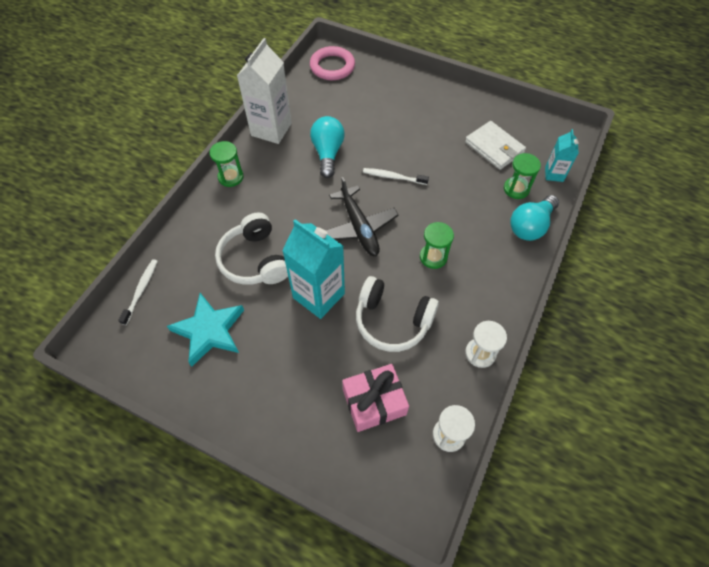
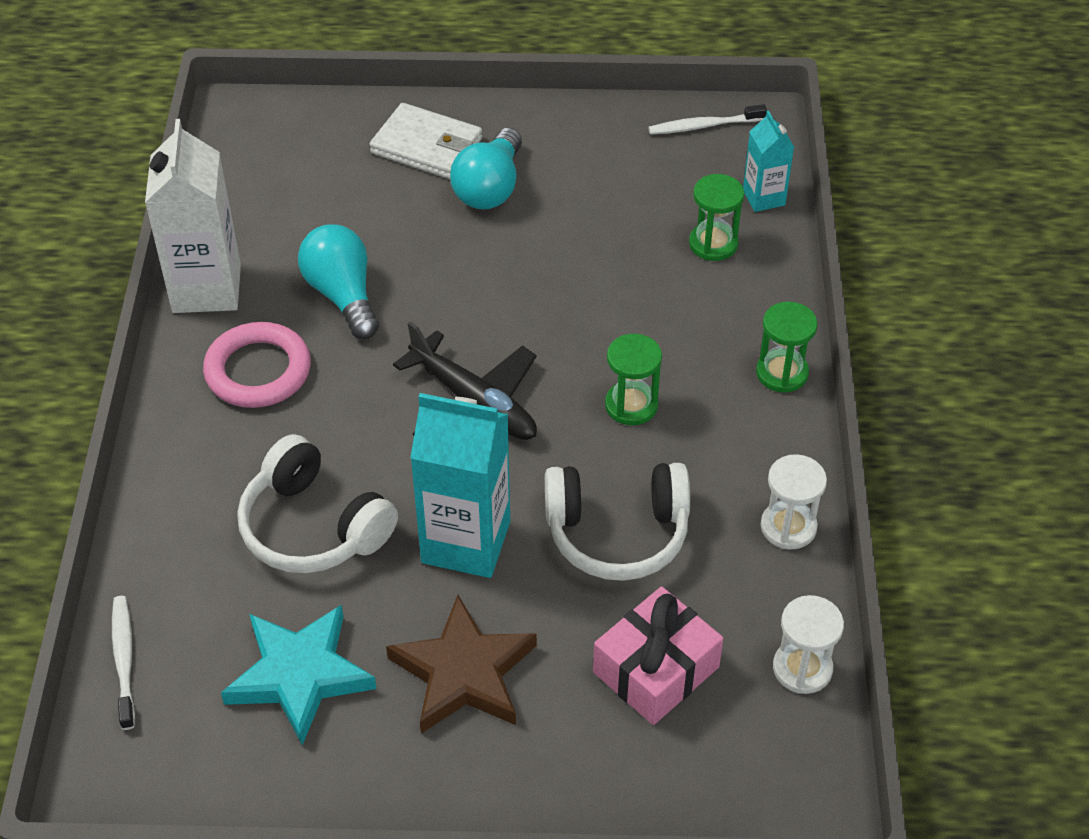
camera: 25 degrees left, 10 degrees down
(231, 177) = (178, 401): green hourglass -> green hourglass (782, 373)
(282, 362) = (464, 672): none -> brown star
(332, 66) = (260, 135): pink ring -> pink ring (258, 371)
(393, 177) = (488, 296): white toothbrush -> white toothbrush (704, 126)
(494, 147) = (640, 186): white wallet -> white wallet (427, 146)
(530, 226) = (767, 296): turquoise light bulb -> turquoise light bulb (490, 188)

